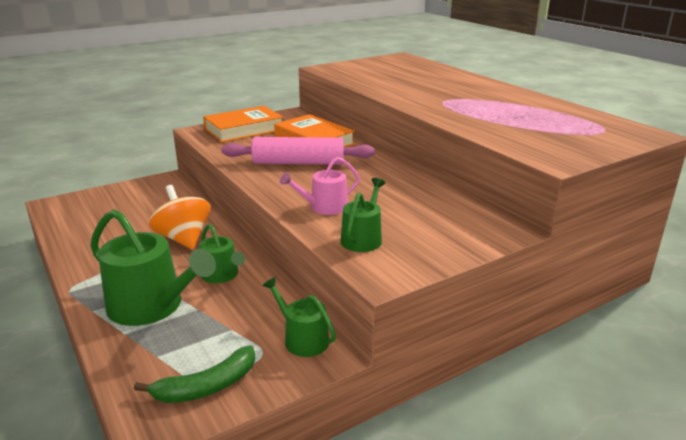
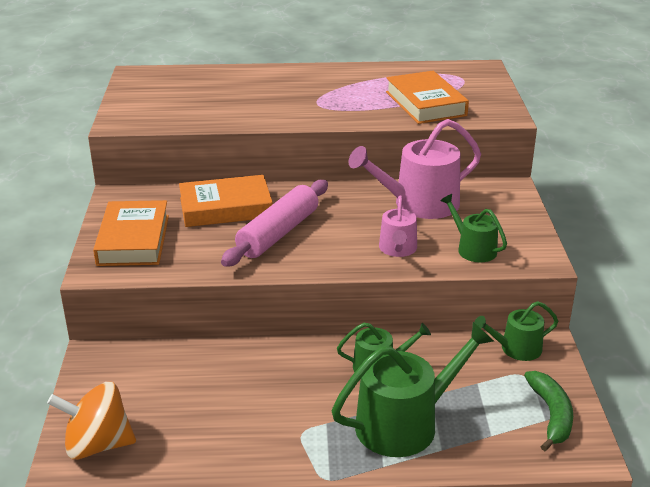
camera: 60 degrees left, 5 degrees up
(183, 239) = (278, 375): orange spinning top -> orange spinning top (97, 445)
(410, 199) = (419, 204): none -> pink watering can
(517, 129) = (425, 104): none -> orange book

